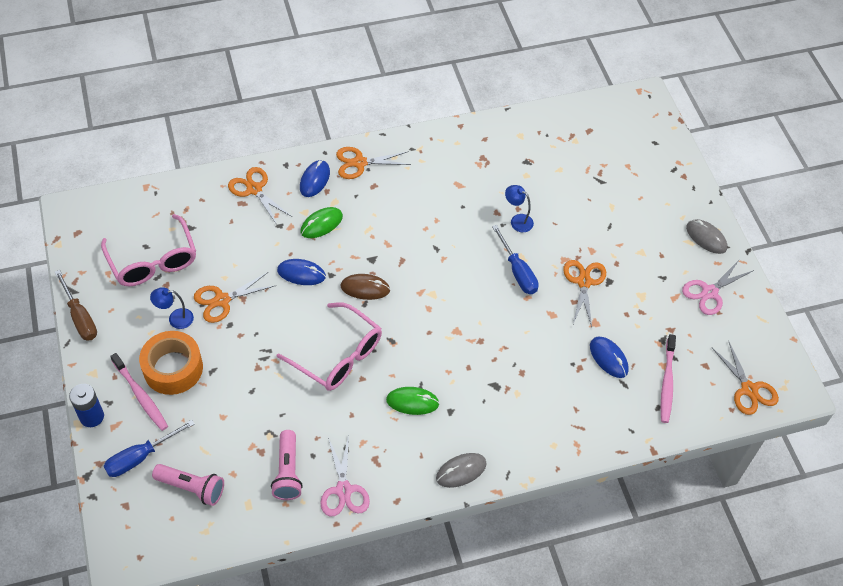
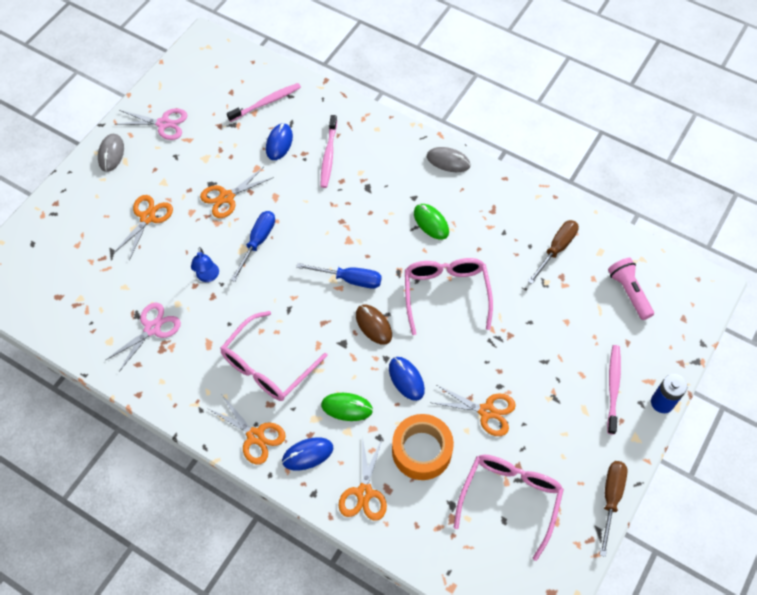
camera: 130 degrees left, 5 degrees up
(140, 457) = (648, 342): blue screwdriver -> blue screwdriver (349, 279)
(173, 368) = (572, 388): orange tape -> orange tape (421, 451)
(175, 319) = (536, 428): blue lamp -> none
(287, 472) = (556, 249): pink flashlight -> brown screwdriver
(343, 490) = (531, 210): pink scissors -> pink scissors (152, 328)
(403, 205) = (268, 365): none -> pink glasses
(559, 383) = (328, 155): none -> pink toothbrush
(749, 389) = (228, 61): orange scissors -> orange scissors (147, 217)

